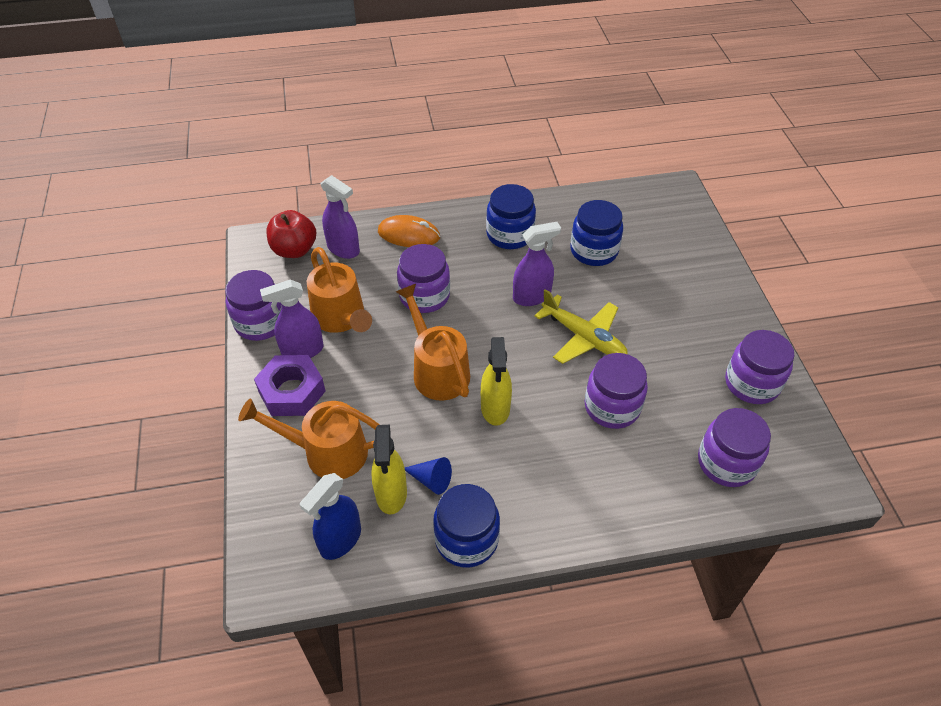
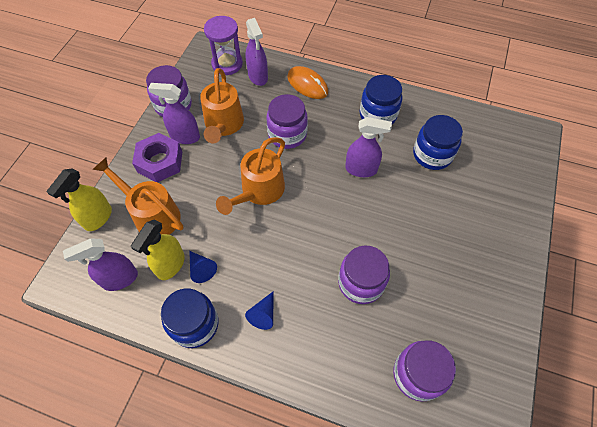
camera: 30 degrees right, 10 degrees up
(294, 250) = (227, 64): red apple -> purple hourglass
(340, 540) = (120, 279): blue spray bottle -> purple spray bottle
(437, 369) = (259, 192): orange watering can -> orange watering can turned 150 degrees counterclockwise
(495, 408) = (278, 240): yellow spray bottle -> yellow spray bottle (98, 218)
(534, 489) = (263, 314): none -> blue cone
(584, 337) = (377, 218): yellow plane -> none
(752, 383) = (484, 322): purple jar -> none

